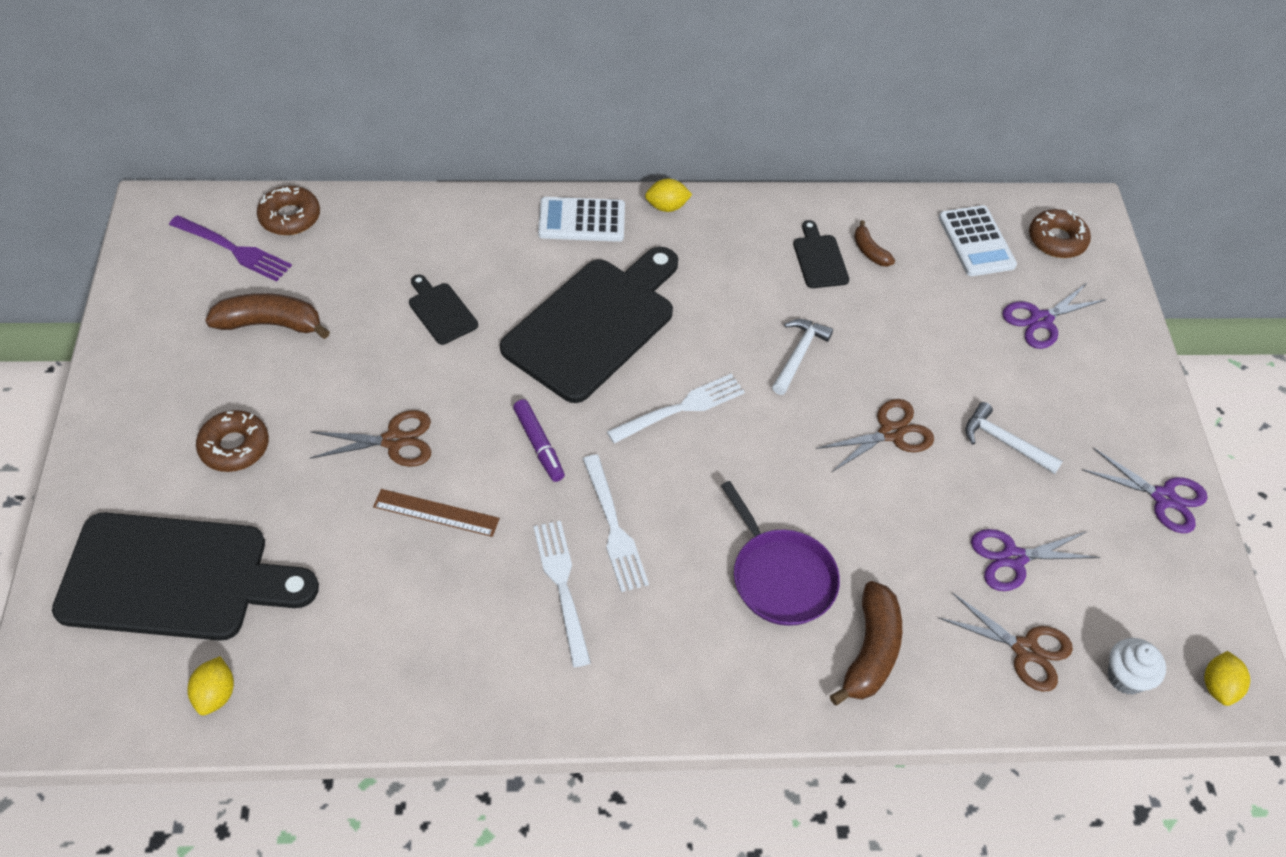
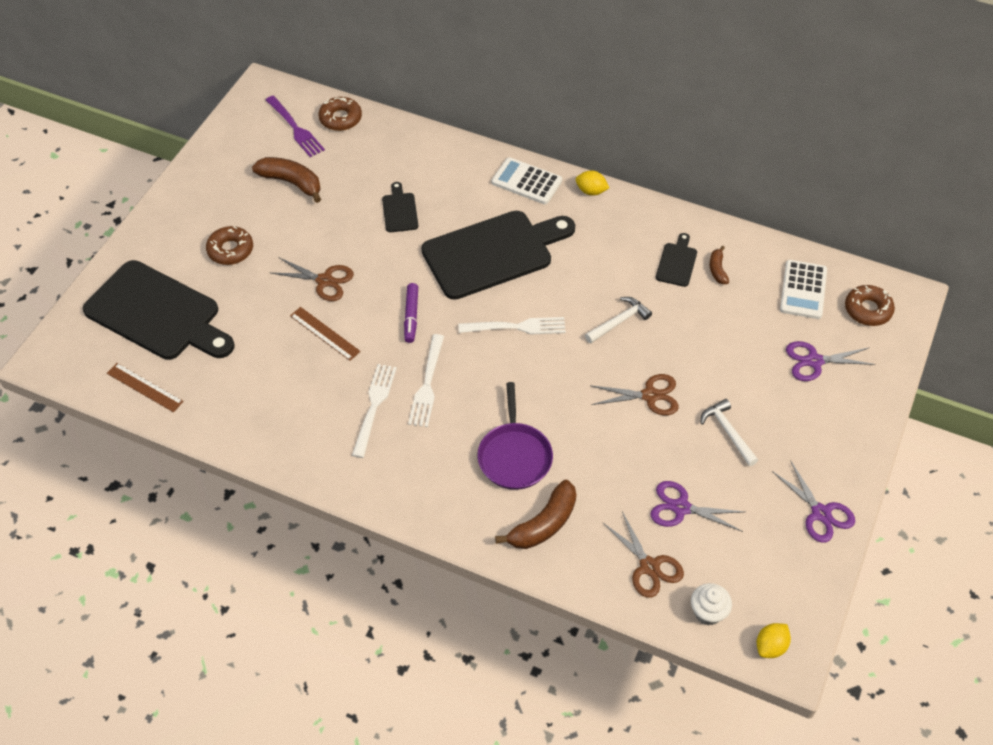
camera: 30 degrees right, 0 degrees up
(215, 694) = (145, 387): yellow lemon -> brown ruler

